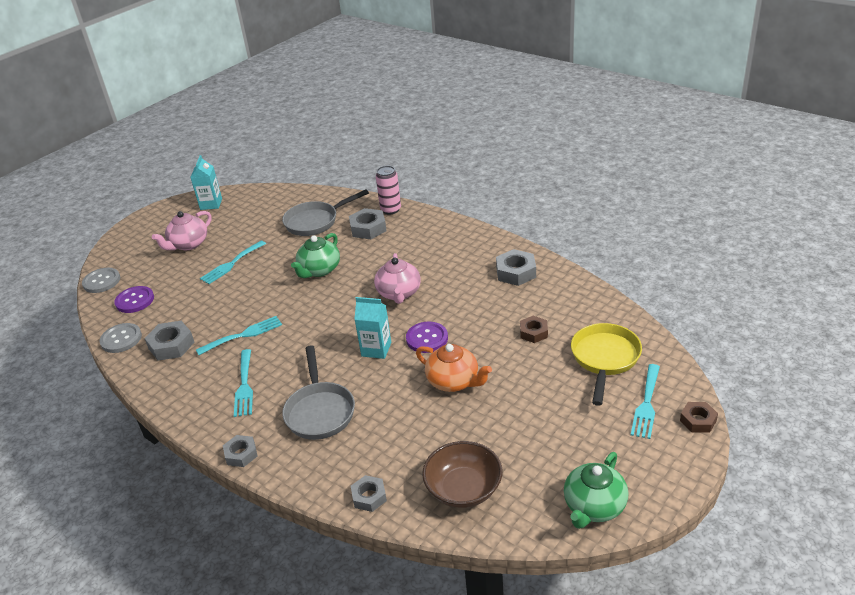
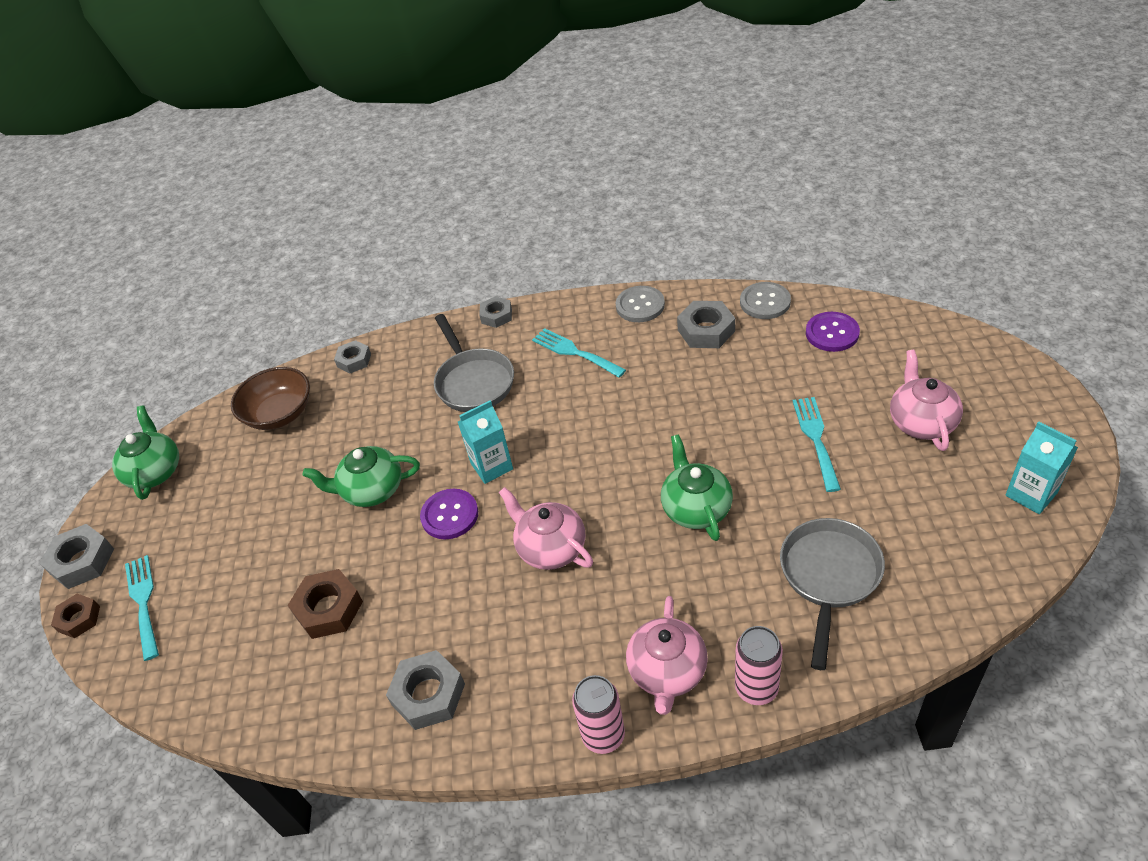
camera: 140 degrees right, 10 degrees up
(101, 281) = (912, 322): grey button -> grey button (640, 305)
(243, 335) = (653, 385): turquoise fork -> none
(320, 411) = (473, 381): grey pan -> grey pan turned 150 degrees counterclockwise
(368, 228) = (735, 622): grey nut -> grey nut (82, 561)
(413, 229) = (667, 672): none -> pink teapot
(454, 381) = (371, 490): orange teapot -> green teapot
(460, 225) = (603, 735): none -> pink can
(533, 332) = (329, 609): brown nut -> brown nut, size x1.54
(604, 359) = (218, 629): yellow pan -> none

